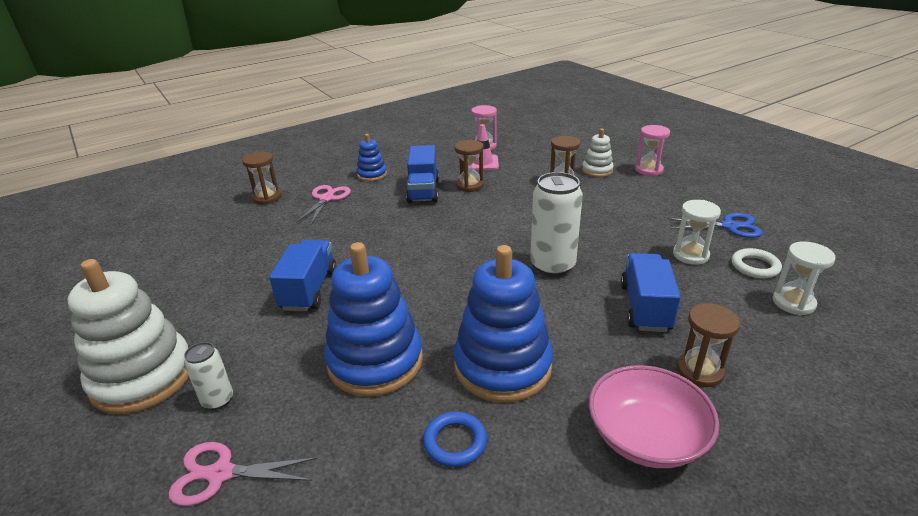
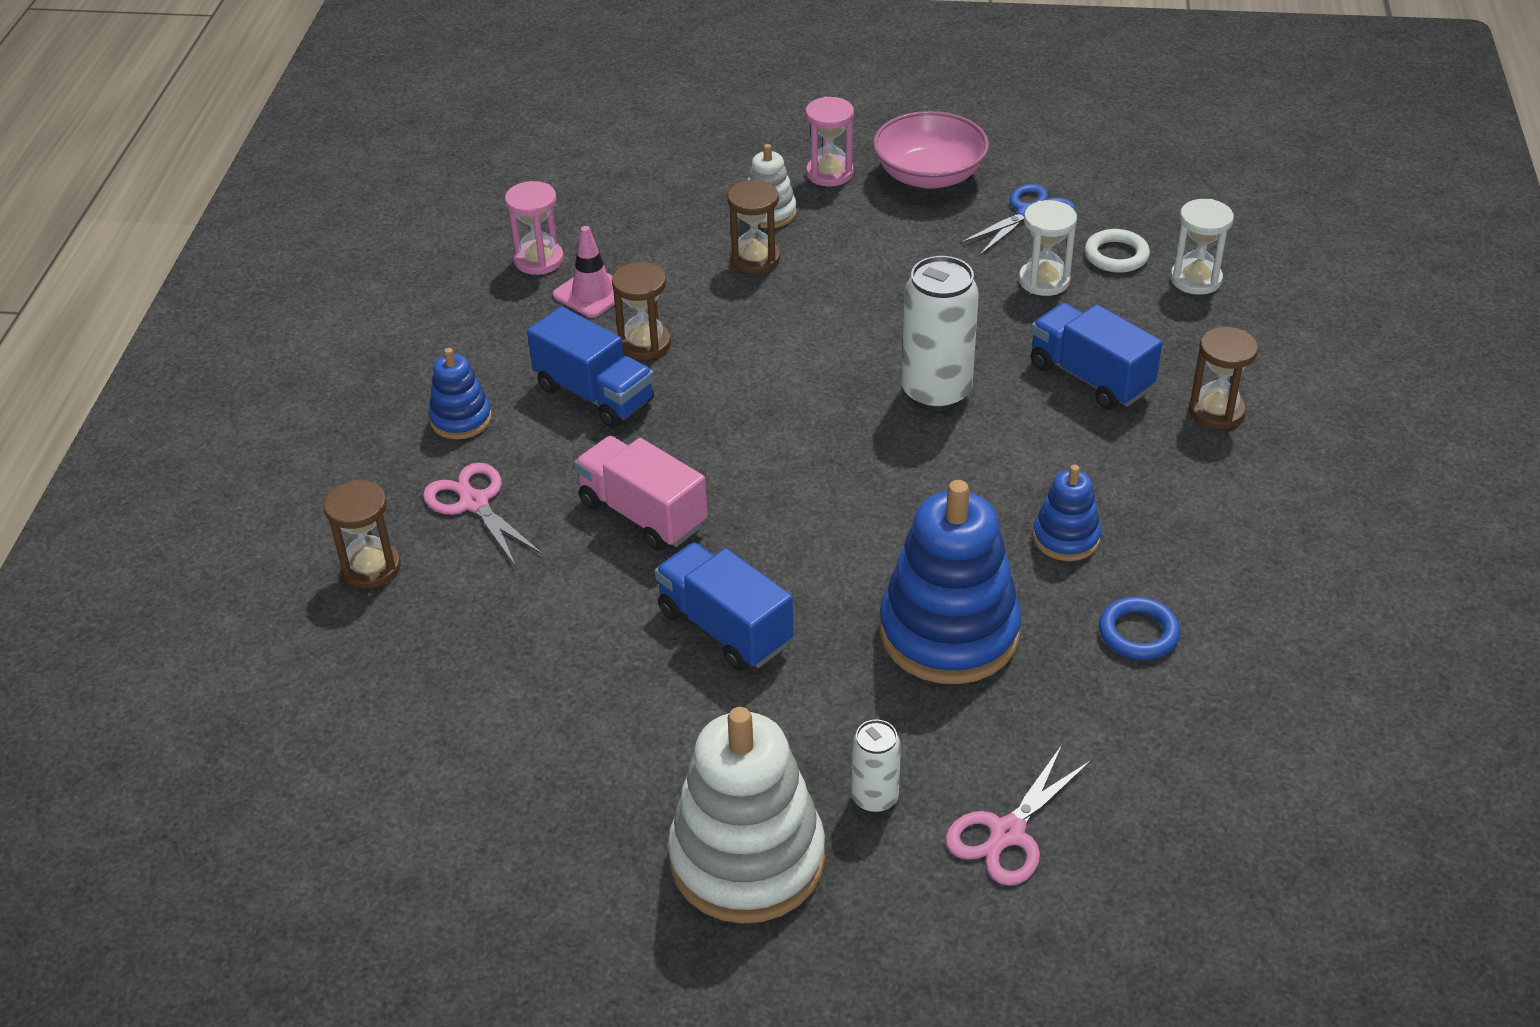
camera: 50 degrees left, 10 degrees up
(363, 234) = (643, 514): none -> pink truck
(502, 366) = (1066, 538): blue stacking toy -> blue stacking toy, size x0.50
(646, 437) = (1257, 503): pink bowl -> pink bowl (929, 175)

